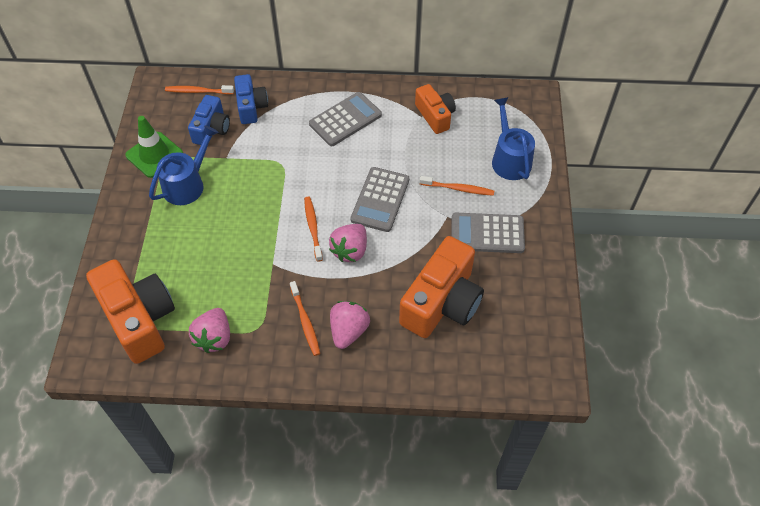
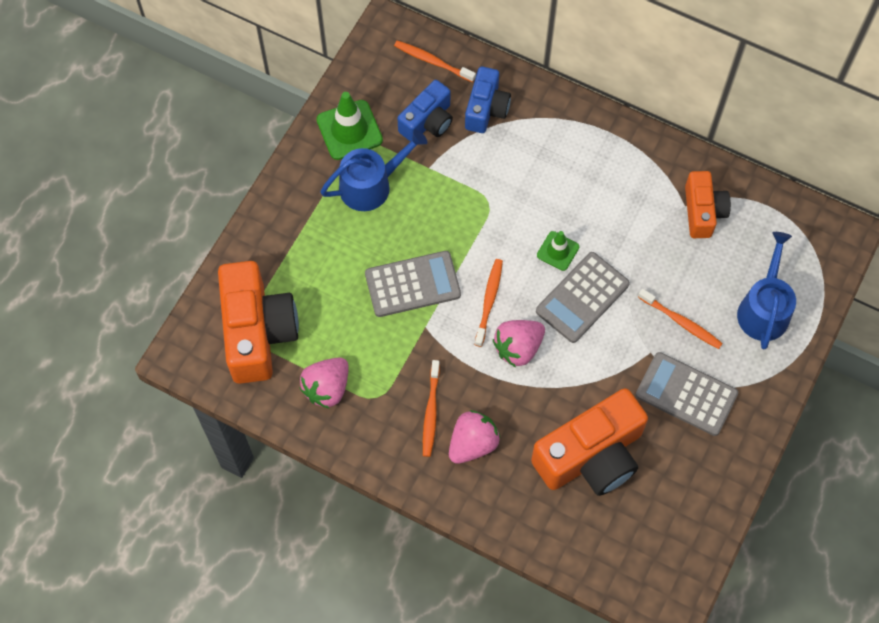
camera: 25 degrees right, 10 degrees up
(345, 119) = (591, 172): grey calculator -> grey calculator (412, 284)
(347, 176) = (558, 251): none -> green traffic cone

